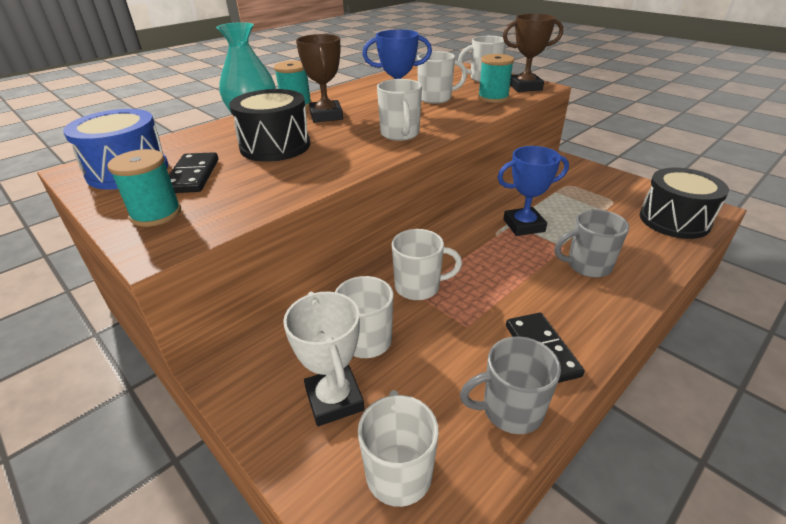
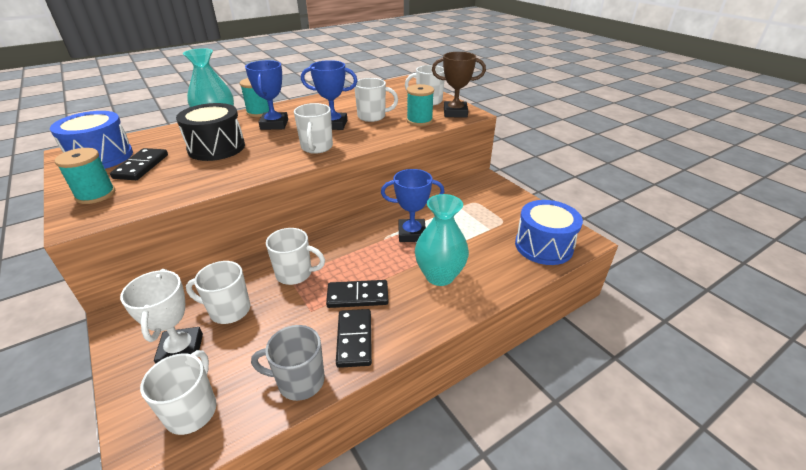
camera: 10 degrees right, 0 degrees up
(326, 116) = (274, 124): brown trophy -> blue trophy
(511, 301) = (357, 296): none -> black domino
(587, 266) = (439, 276): grey mug -> turquoise vase
(674, 220) = (543, 246): black drum -> blue drum

